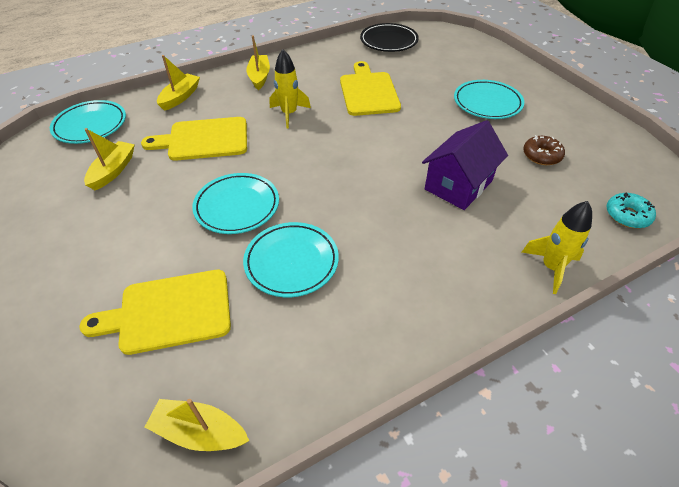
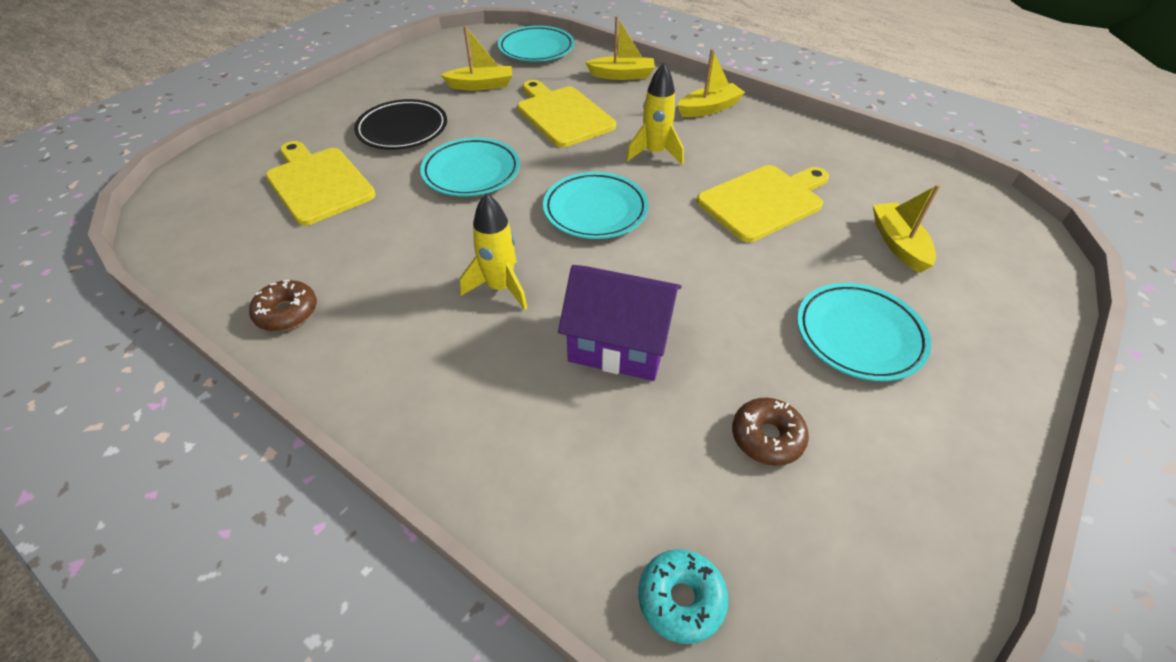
camera: 65 degrees right, 0 degrees up
(200, 432) = (195, 247): yellow boat -> yellow boat (898, 244)
(291, 262) = (407, 235): turquoise plate -> turquoise plate (595, 210)
(343, 359) = (287, 312): none -> brown donut
(388, 41) = (919, 184): black plate -> black plate (402, 130)
(551, 267) = (495, 490): yellow rocket -> yellow rocket (500, 288)

